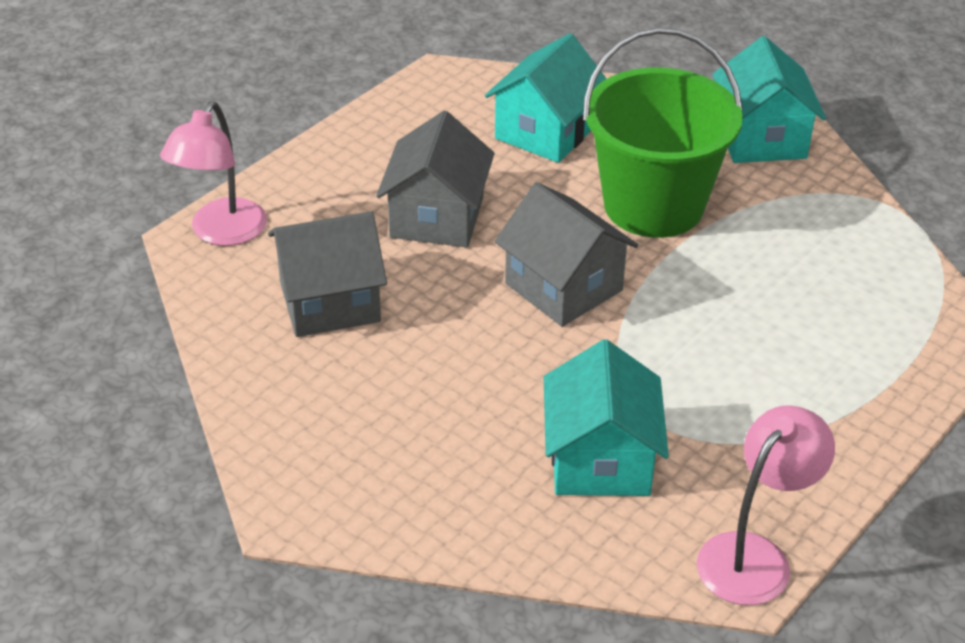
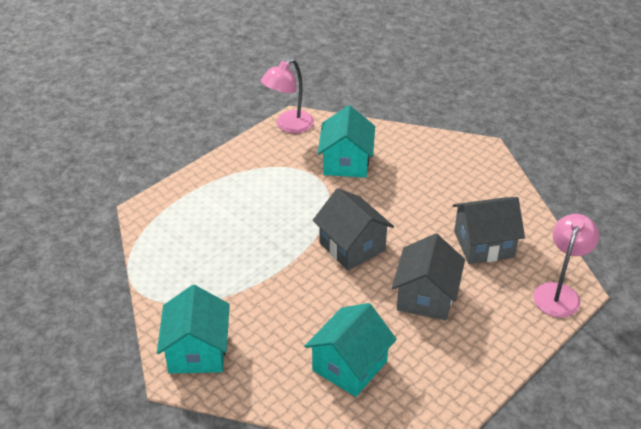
camera: 175 degrees left, 0 degrees up
(653, 205) = (287, 299): green bucket -> none

